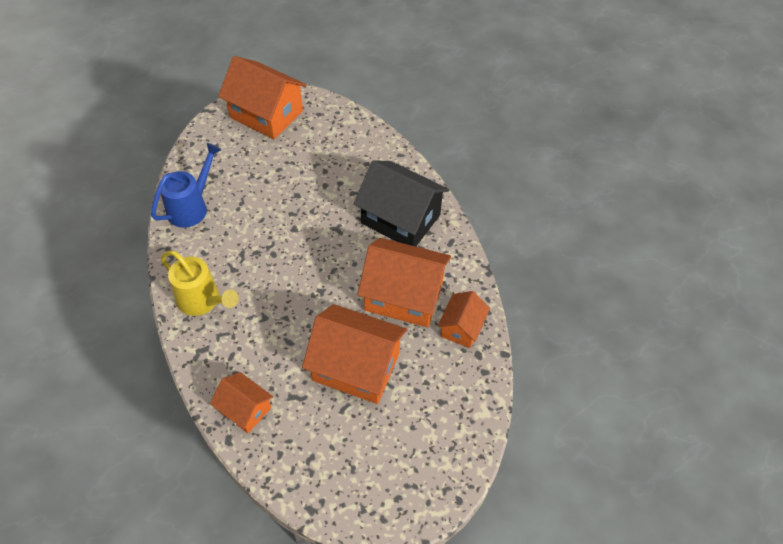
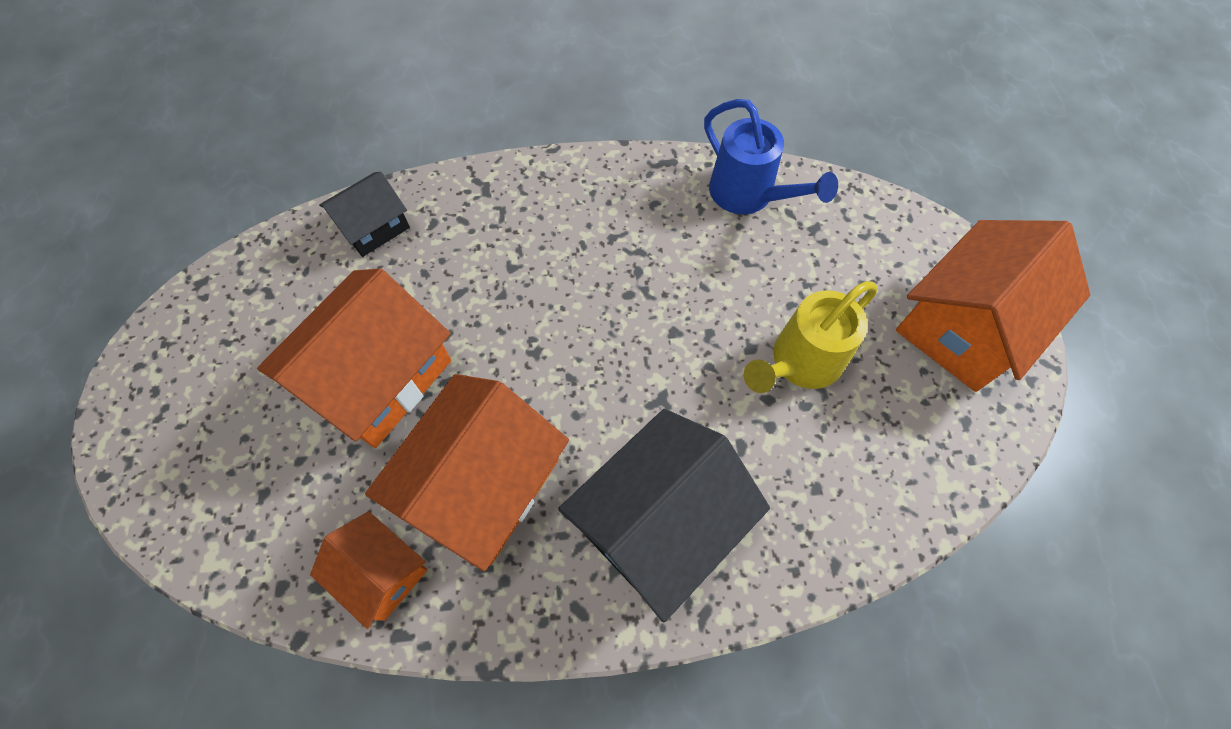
camera: 105 degrees right, 10 degrees up
(203, 301) = (565, 195): yellow watering can -> yellow watering can (799, 363)
(245, 409) = (374, 227): orange house -> black house

